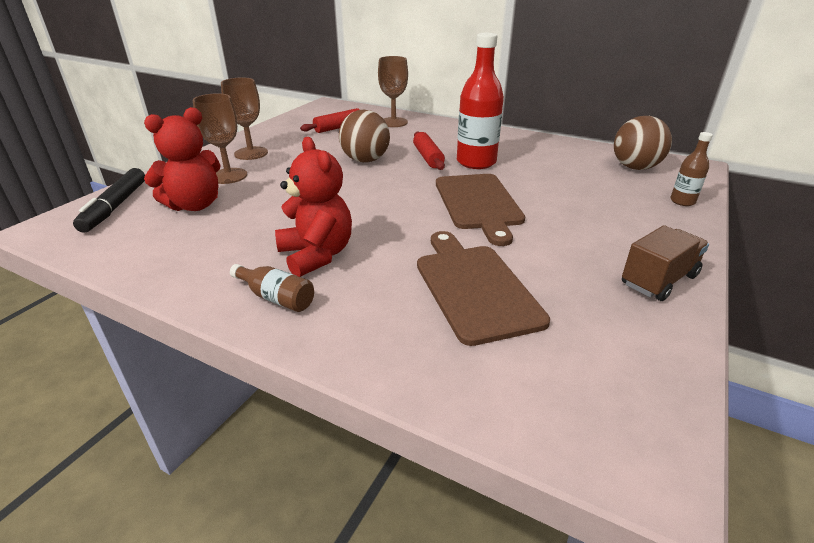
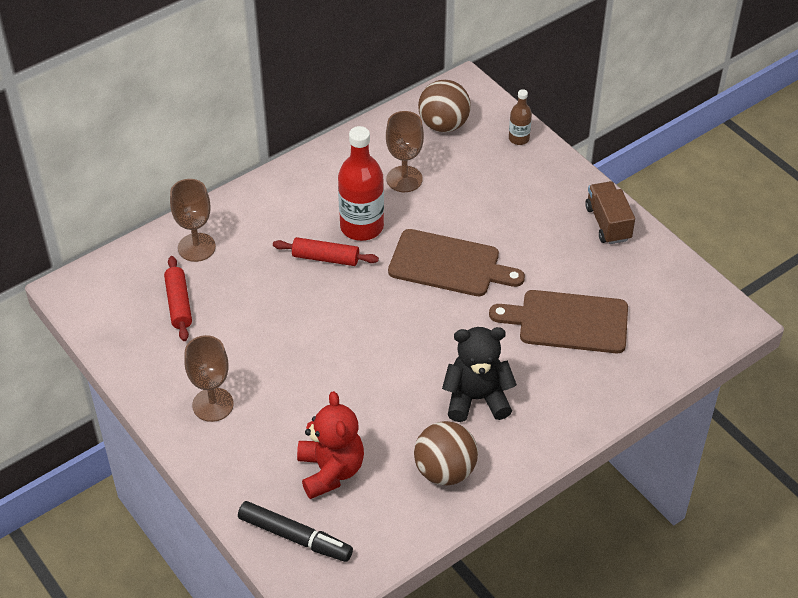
camera: 65 degrees left, 15 degrees up
(228, 176) = (270, 434): brown goblet -> brown goblet (404, 179)
(276, 298) = (524, 436): brown bottle -> none
(316, 255) = (477, 398): red teddy bear -> black teddy bear
(365, 160) = (300, 310): brown ball -> brown ball (445, 471)

